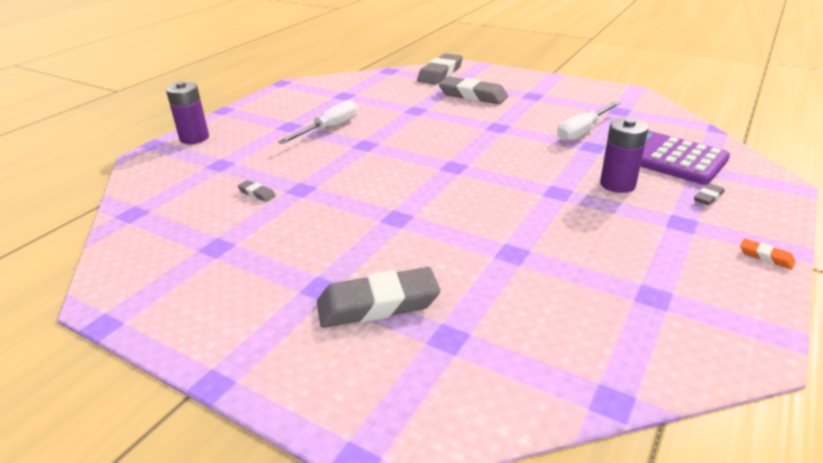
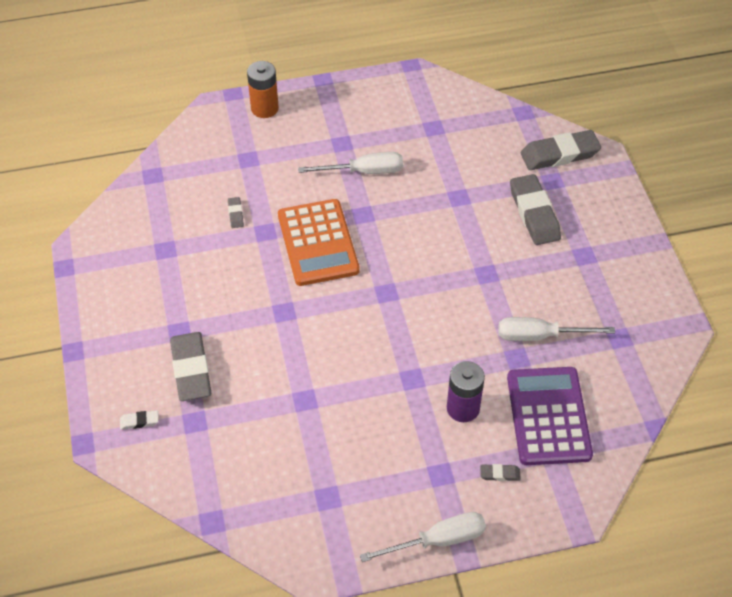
camera: 45 degrees right, 20 degrees up
(194, 138) = (264, 108): purple battery -> orange battery
(356, 172) = (318, 243): none -> orange calculator
(378, 304) = (191, 370): grey eraser -> grey eraser turned 45 degrees clockwise
(391, 383) = (139, 421): none -> white eraser
(766, 257) = (438, 540): orange eraser -> white screwdriver

